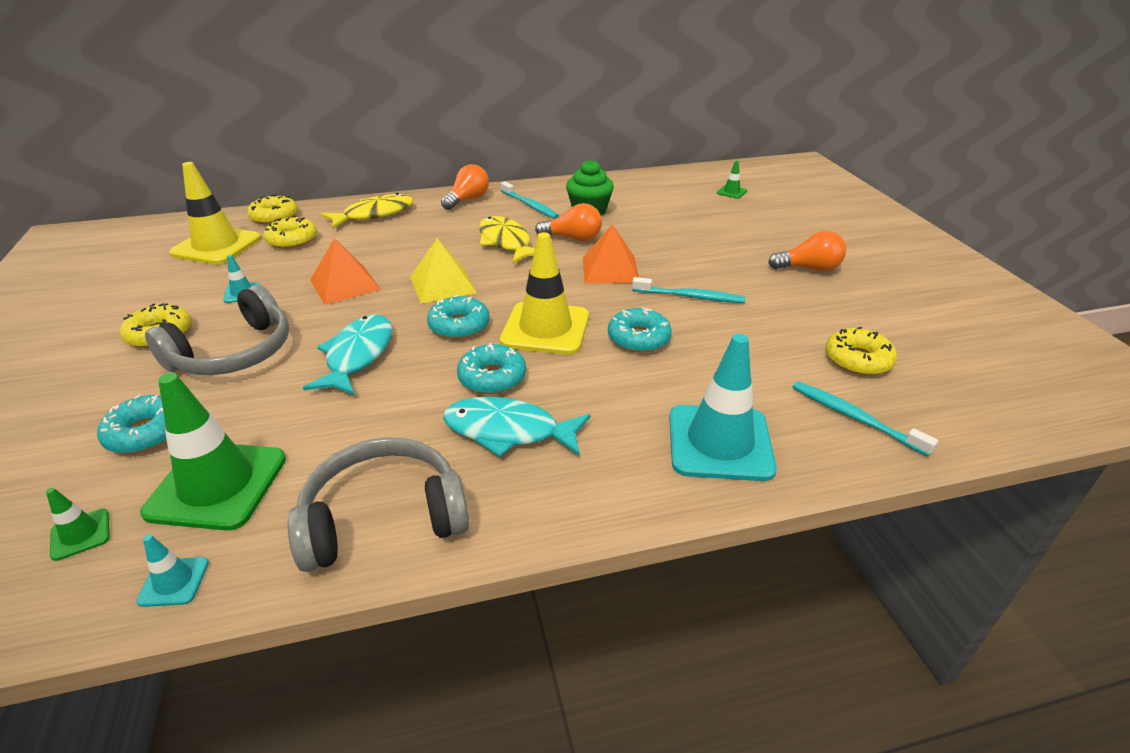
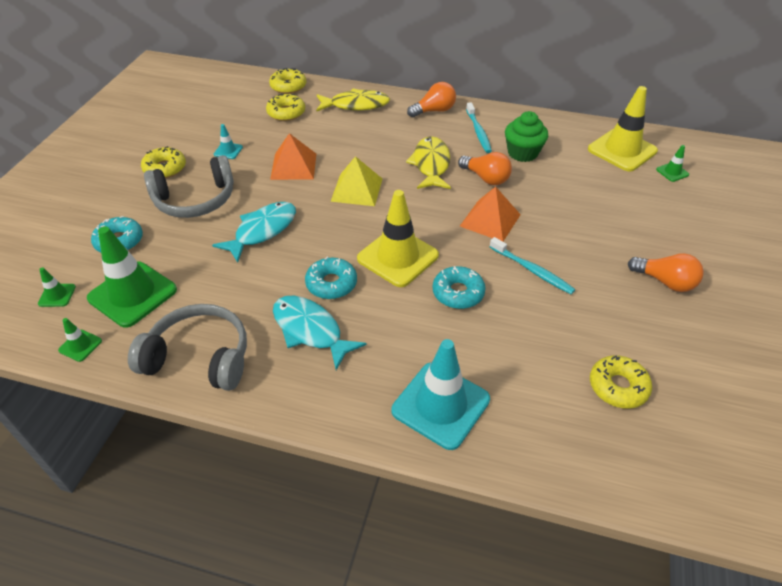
camera: 30 degrees right, 10 degrees up
(174, 582) = (80, 345): turquoise traffic cone -> green traffic cone
(216, 246) = (237, 103): yellow traffic cone -> yellow traffic cone (622, 150)
(459, 325) = (342, 231): turquoise donut -> none
(854, 418) = (562, 434): turquoise toothbrush -> none

